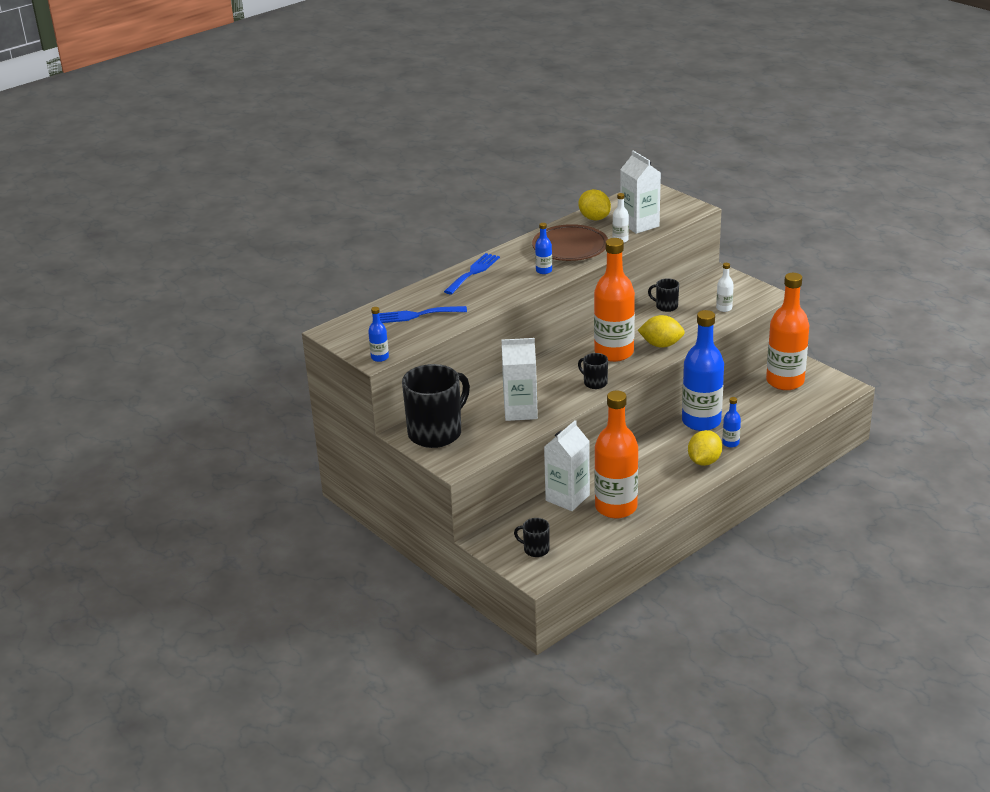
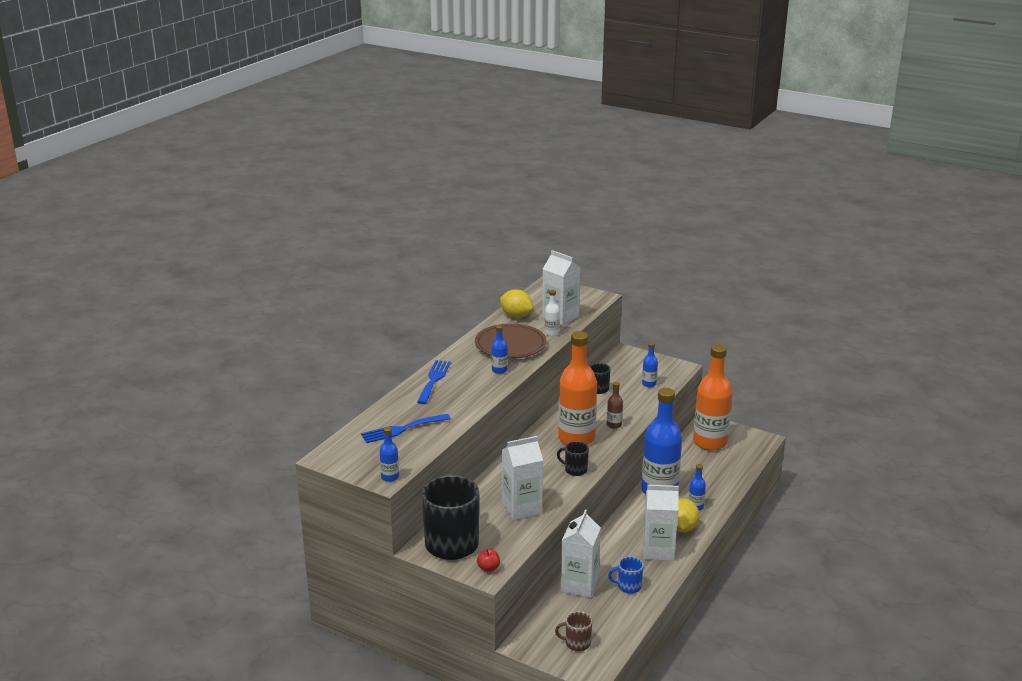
camera: 20 degrees left, 5 degrees down
(457, 460) = (488, 568): none -> red apple
(535, 549) = (577, 643): black mug -> brown mug
(616, 507) = (628, 586): orange bottle -> blue mug
(661, 345) = (614, 425): yellow lemon -> brown bottle
(666, 479) = (658, 550): none -> white carton
(724, 308) = (649, 384): white bottle -> blue bottle

